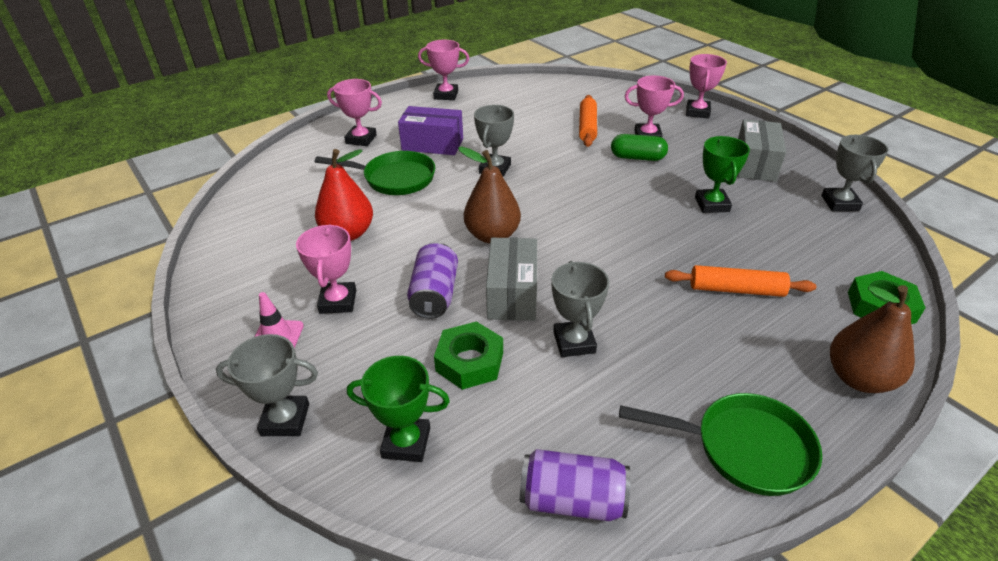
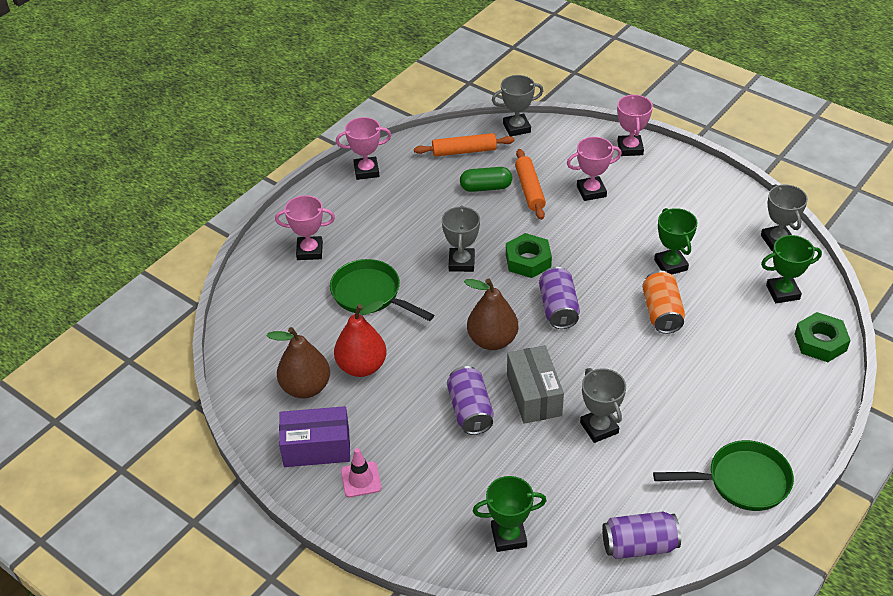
camera: 15 degrees left, 5 degrees up
(285, 420) = (410, 543): grey trophy -> grey trophy (516, 128)
(338, 301) = (392, 436): pink trophy -> none
(394, 178) = (370, 294): green pan -> green pan turned 135 degrees counterclockwise
(432, 144) = (386, 243): purple box -> purple box (316, 448)
(470, 361) = (526, 463): green nut -> green nut (528, 260)
(575, 221) = (558, 308): none -> purple can
(637, 157) = (590, 221): green capsule -> green capsule (486, 187)
(688, 244) = (661, 313): none -> orange can
(736, 289) = (710, 350): orange rolling pin -> orange rolling pin (464, 151)
(755, 164) = (698, 208): grey box -> none
(839, 250) = (782, 292): none -> green trophy
(858, 378) = (810, 408): brown pear -> brown pear (305, 387)

